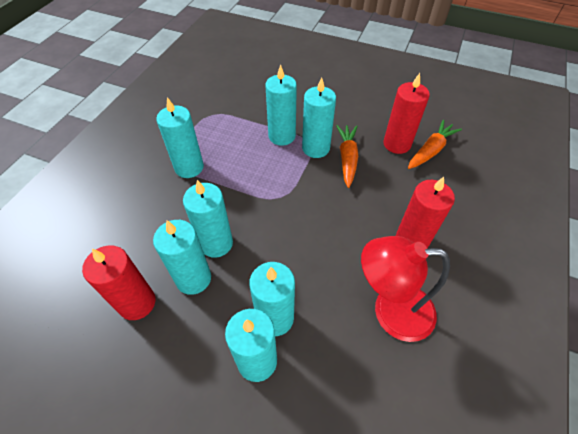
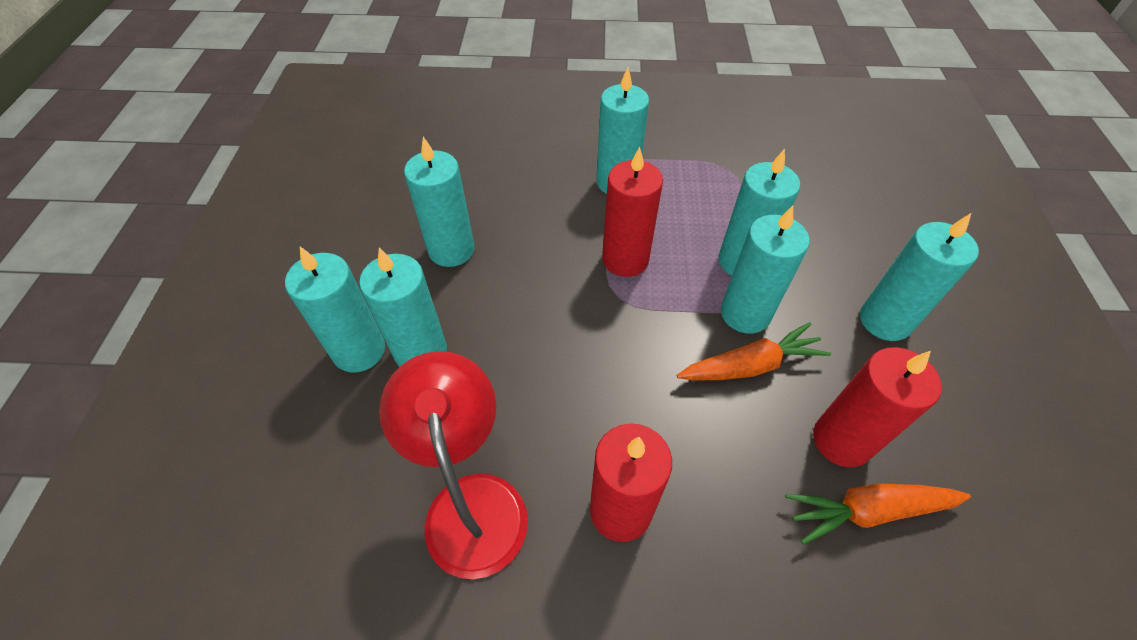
camera: 70 degrees right, 0 degrees up
(137, 303) = (405, 213): red candle -> red candle (625, 259)
(216, 243) = (509, 253): turquoise candle -> turquoise candle (885, 321)
(431, 150) = (868, 510): orange carrot -> orange carrot turned 150 degrees clockwise

